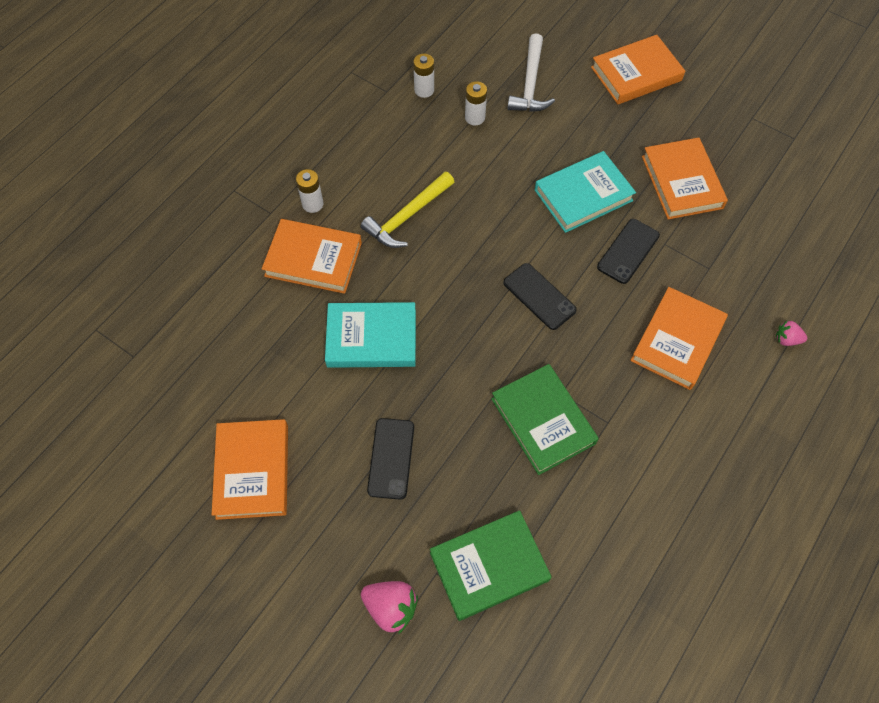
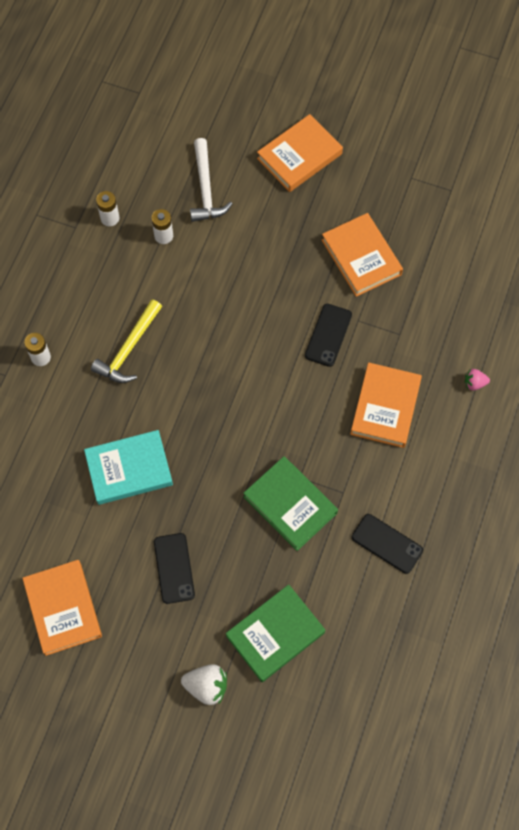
camera: 15 degrees left, 5 degrees up
(313, 259) = (57, 410): orange book -> none
(391, 607) = (206, 686): pink strawberry -> white strawberry
(539, 296) = (262, 395): black phone -> black phone (387, 543)
(583, 195) = (278, 291): turquoise book -> none

